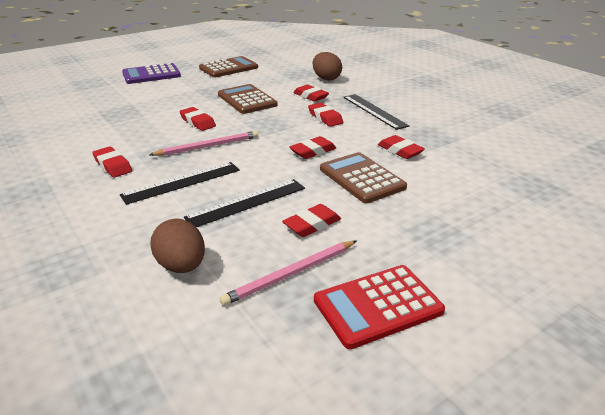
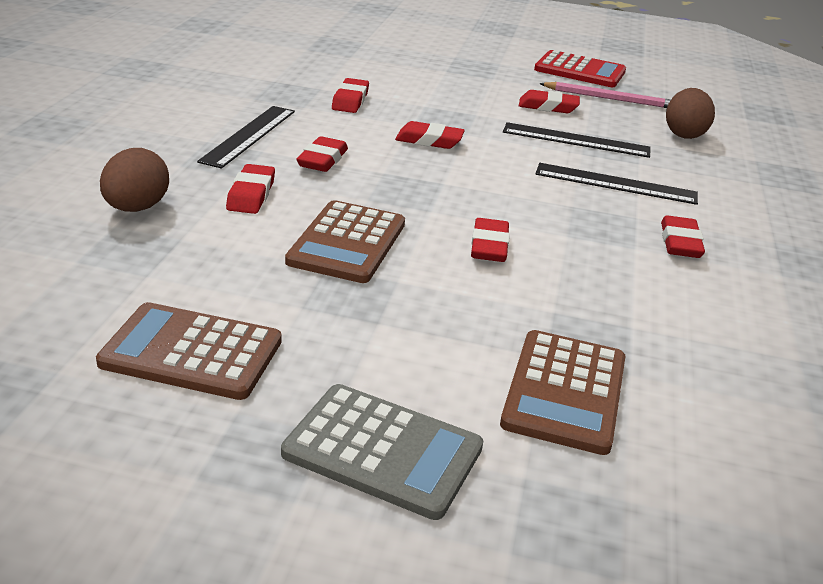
camera: 135 degrees left, 0 degrees up
(151, 75) = (382, 451): purple calculator -> grey calculator
(208, 146) = (531, 204): pink pencil -> none
(362, 178) = (441, 105): brown calculator -> brown calculator (564, 391)

